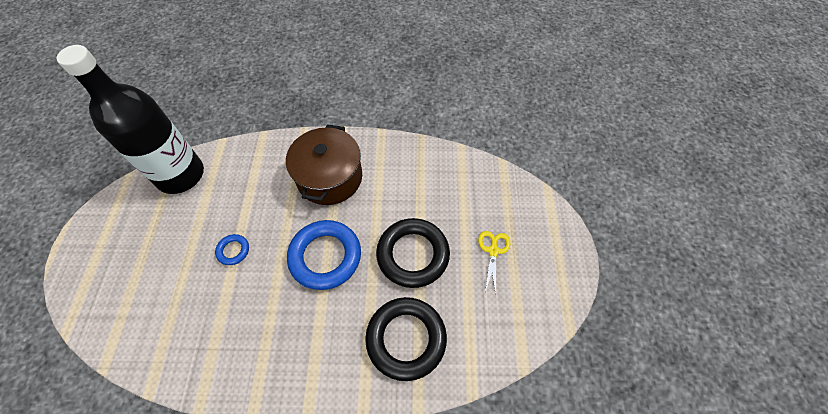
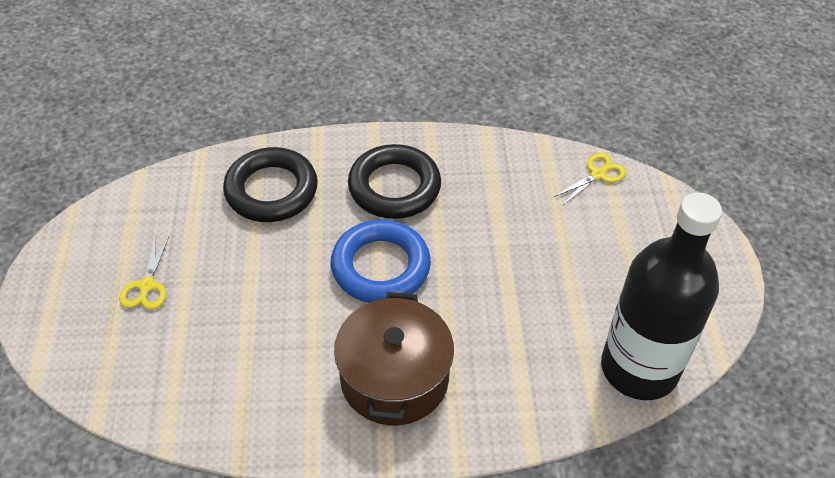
camera: 175 degrees right, 10 degrees down
(122, 339) = (597, 175): none -> yellow scissors
(233, 250) = (508, 267): blue ring -> none
(413, 255) = (260, 275): black ring -> black ring (394, 187)

